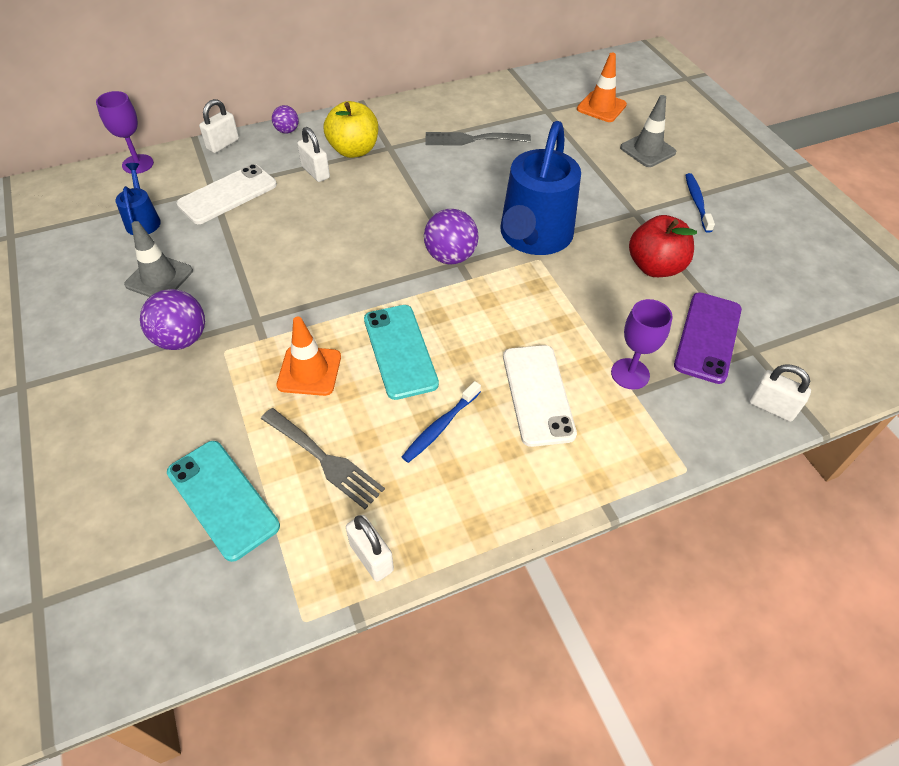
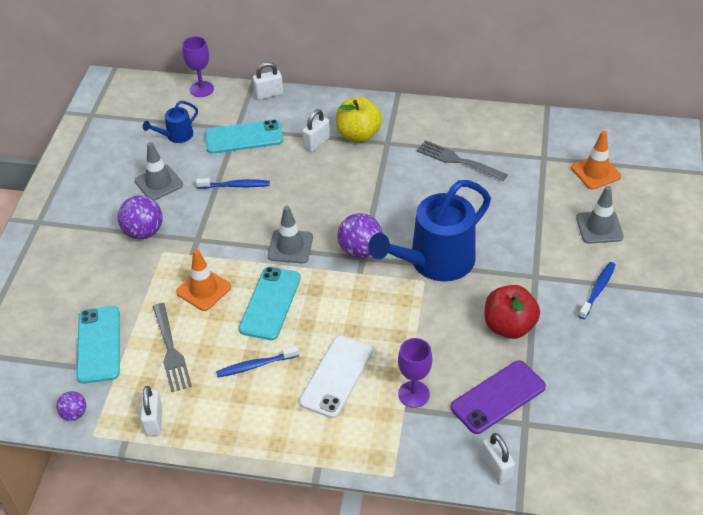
camera: 35 degrees right, 5 degrees down
(143, 220) = (176, 136): blue watering can -> blue watering can turned 150 degrees counterclockwise
(227, 194) = (243, 137): white phone -> turquoise phone
(257, 246) = (235, 186): none -> blue toothbrush
(287, 131) = (322, 99): purple ball -> purple ball (74, 413)
(315, 172) = (316, 143): white padlock -> white padlock turned 45 degrees clockwise
(373, 283) = (290, 247): none -> grey traffic cone

